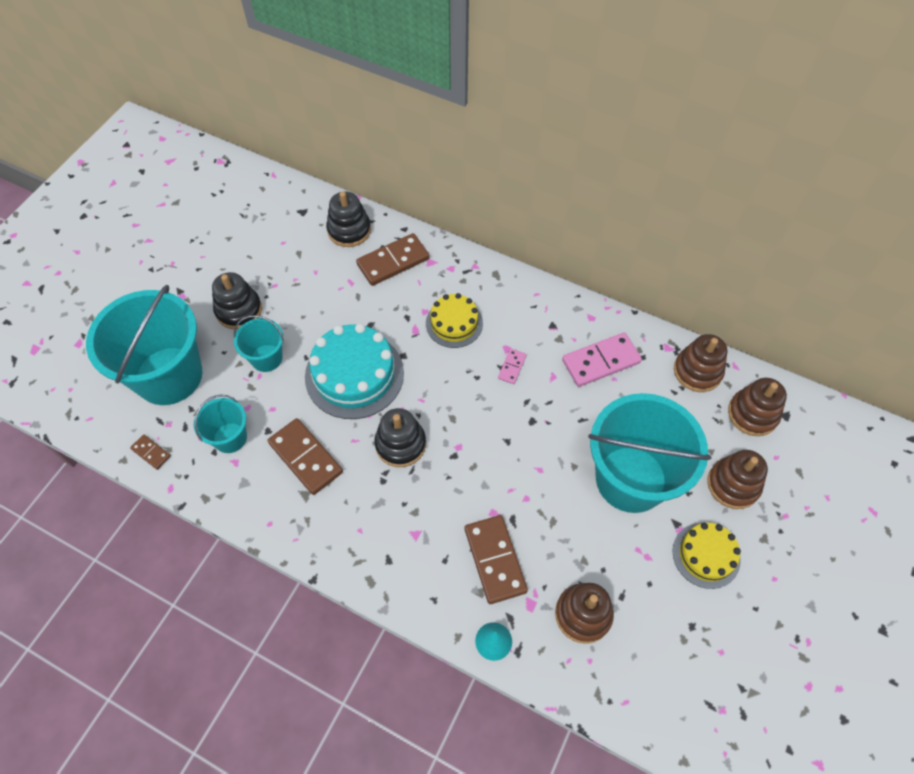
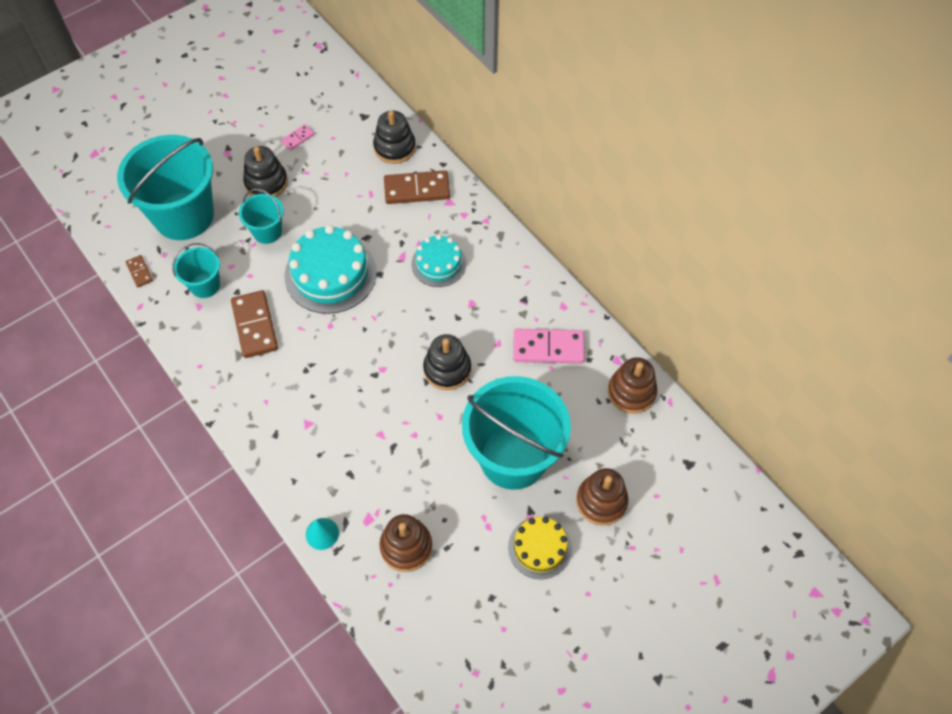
camera: 25 degrees right, 0 degrees up
(400, 444) = (336, 347): black stacking toy -> black stacking toy (447, 369)
(454, 323) = (439, 263): yellow cake -> turquoise cake
(495, 560) = (360, 472): brown domino -> none
(512, 367) = (466, 321): pink domino -> pink domino (298, 138)
(752, 414) = (659, 450): brown stacking toy -> none

